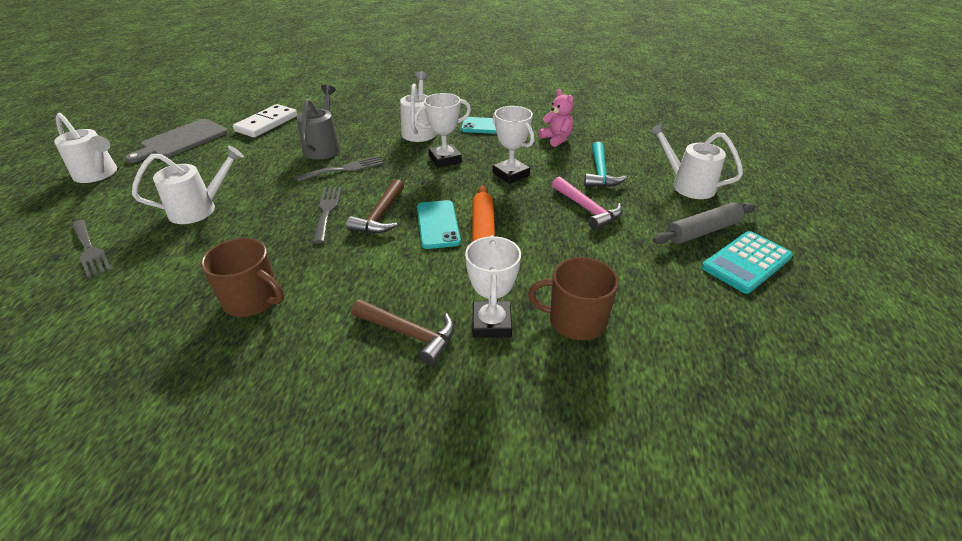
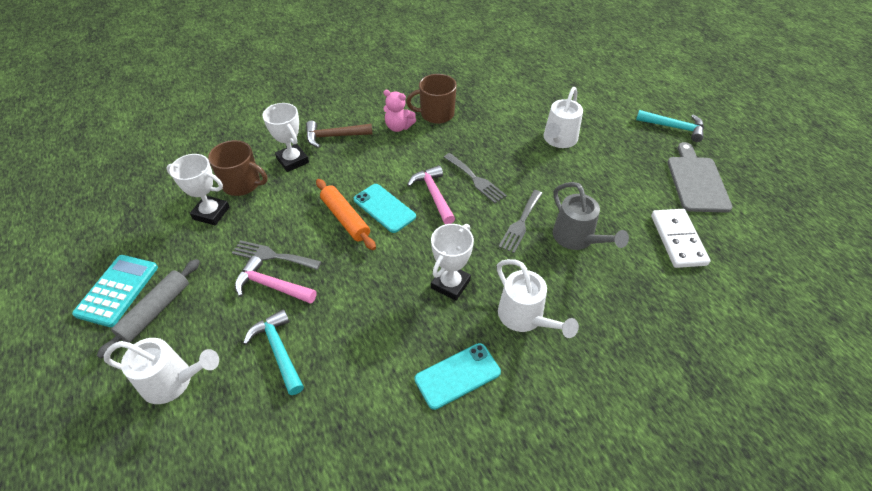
camera: 145 degrees right, 10 degrees up
(90, 250) = (565, 94): grey fork -> grey fork (272, 255)
(99, 174) = (674, 127): white watering can -> turquoise hammer
(380, 215) = (433, 195): brown hammer -> pink hammer
(510, 174) = (370, 297): white trophy -> white trophy (211, 213)
(556, 139) = (360, 395): pink teddy bear -> pink teddy bear (398, 127)
(575, 321) = (242, 184): brown mug -> brown mug turned 45 degrees clockwise

